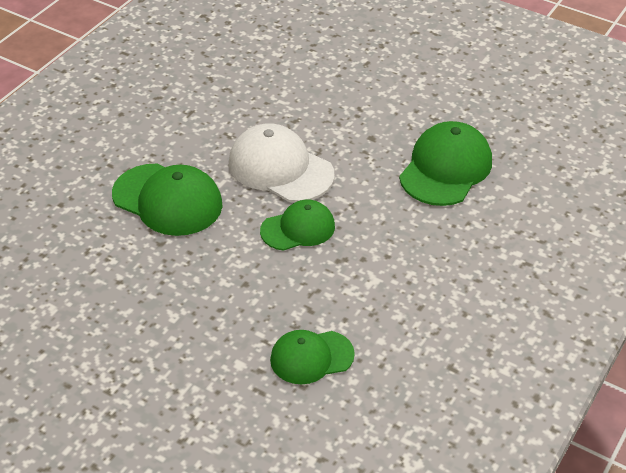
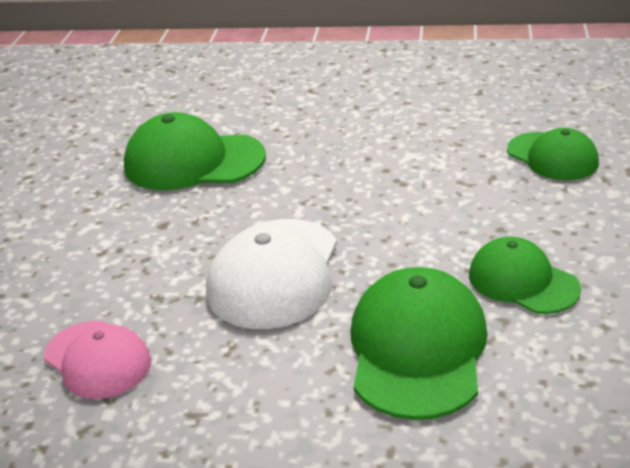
camera: 110 degrees left, 10 degrees down
(258, 90) = (97, 360): none -> pink cap
(298, 229) = (377, 223): green cap -> green cap (523, 281)

